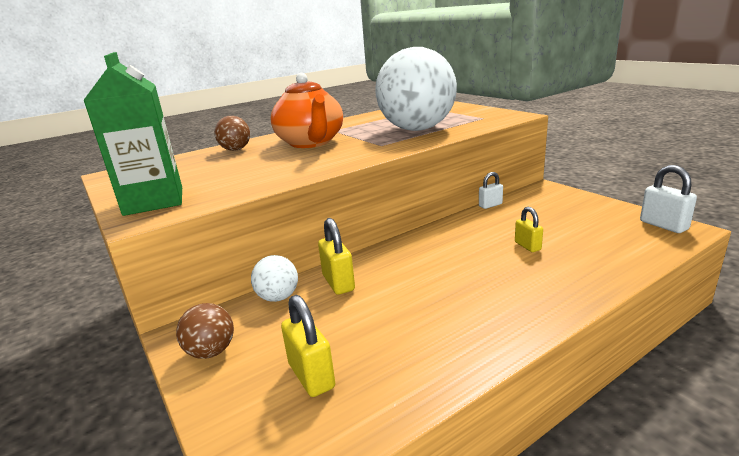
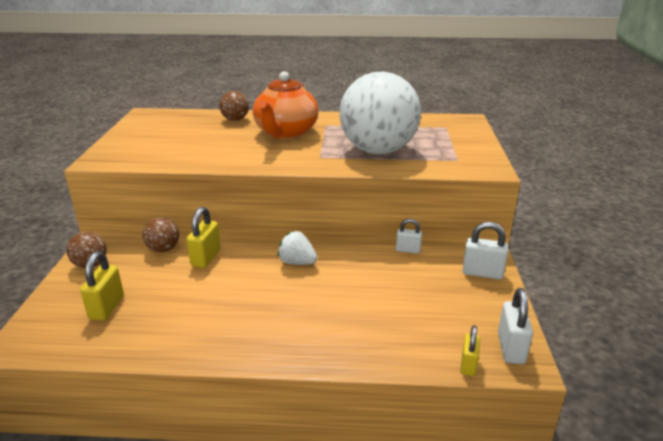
camera: 35 degrees right, 5 degrees up
(154, 201) = (123, 149): green carton -> none
(278, 297) = (163, 249): white ball -> brown ball
(428, 248) = (297, 262): none -> white strawberry
(527, 246) = (363, 300): yellow padlock -> yellow padlock (468, 365)
(561, 197) = (482, 273): none -> white padlock

